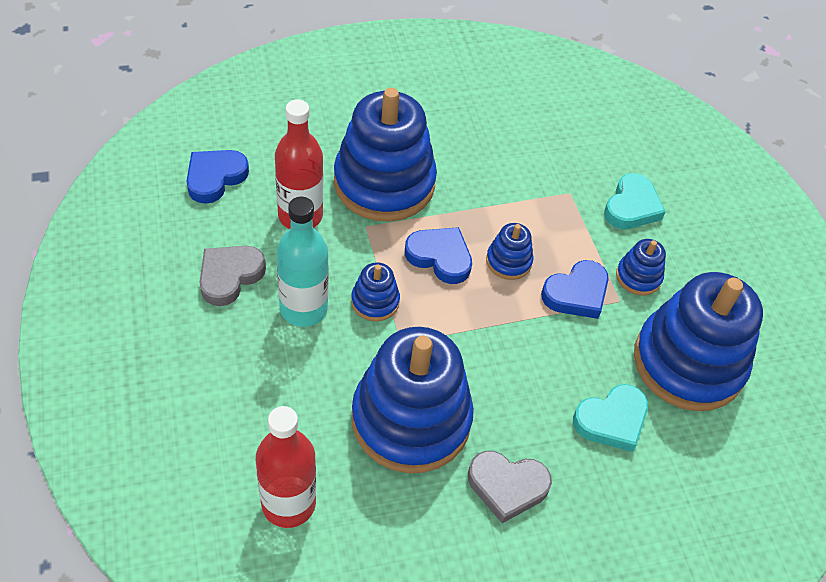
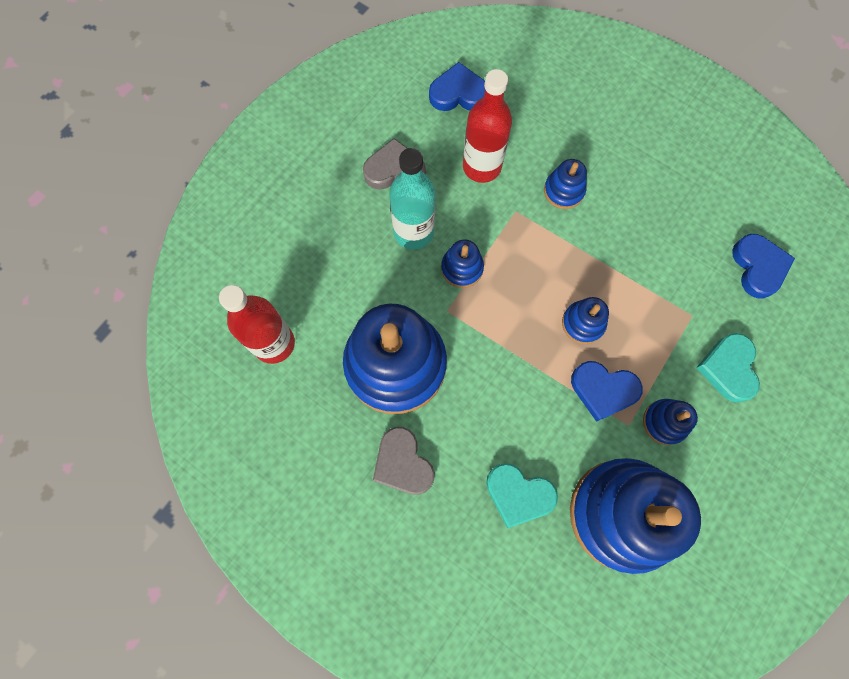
camera: 55 degrees right, 20 degrees up
(384, 183) = (564, 191): blue stacking toy -> blue stacking toy, size x0.44
(440, 257) = (539, 277): blue heart -> blue heart (758, 267)
(631, 206) = (728, 368): turquoise heart -> turquoise heart turned 105 degrees clockwise

